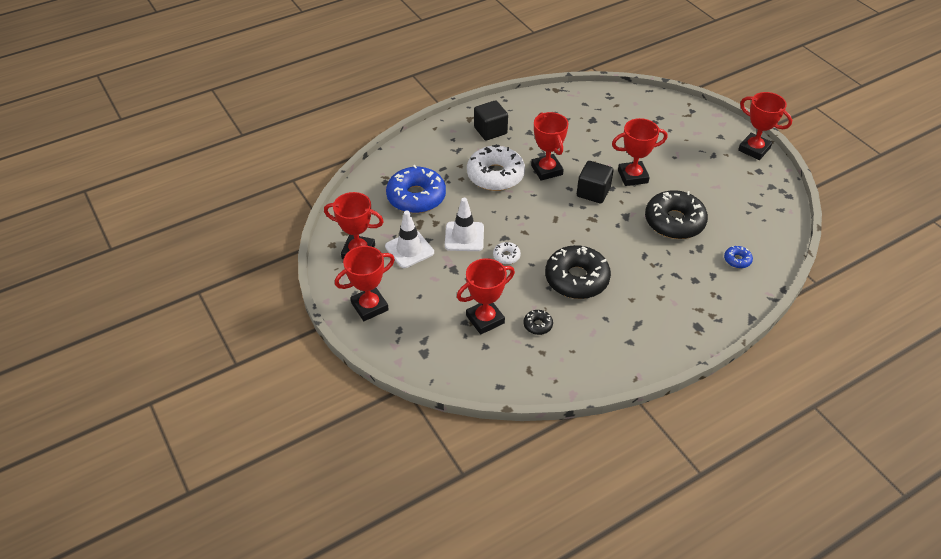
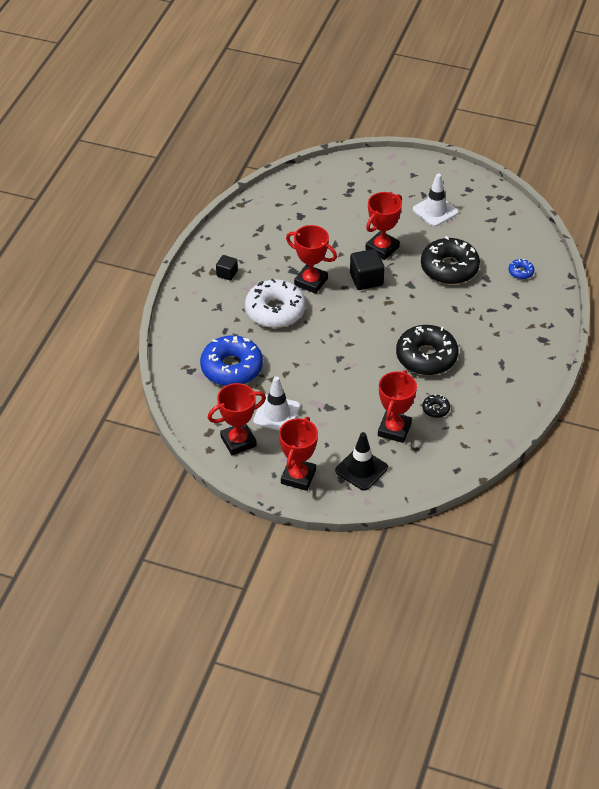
camera: 40 degrees left, 0 degrees up
(423, 333) = (361, 469): none -> black traffic cone
(464, 237) = (307, 376): white traffic cone -> white traffic cone (435, 211)
(490, 130) = (227, 273): black cube -> black cube, size x0.61
(506, 256) = (357, 372): white donut -> none
(754, 149) = (448, 172): red trophy -> none

